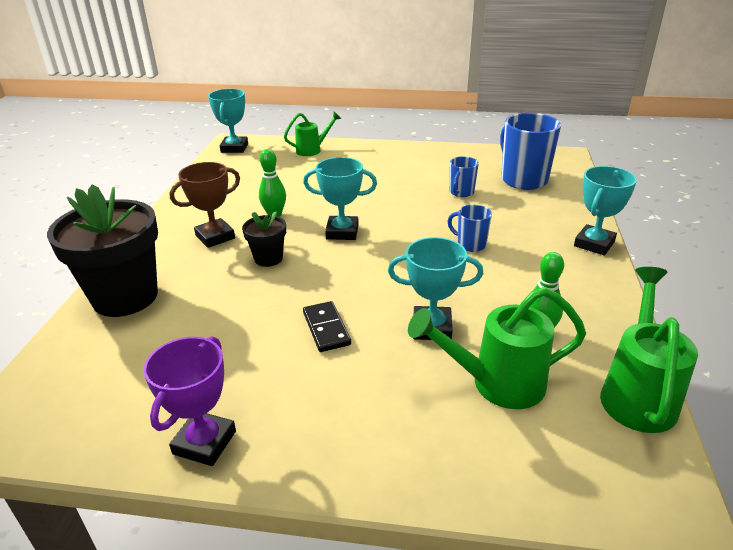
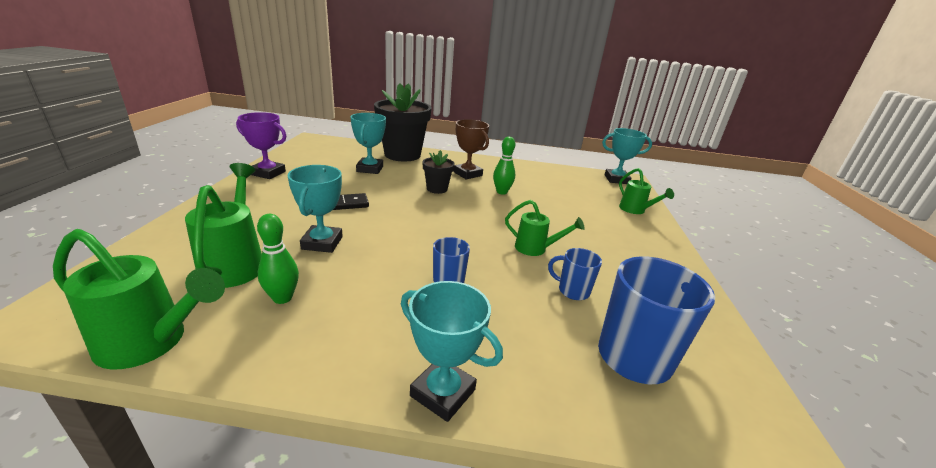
camera: 85 degrees right, 5 degrees down
(342, 232) = (475, 216): turquoise trophy -> turquoise trophy (370, 169)
(402, 203) = (535, 249): none -> green watering can

